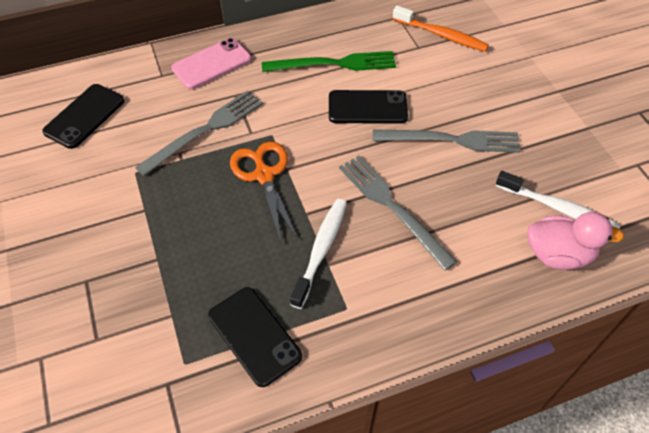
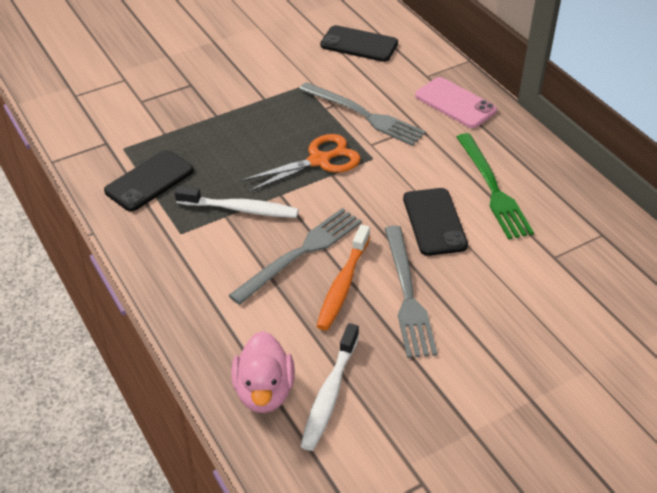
camera: 80 degrees right, 10 degrees down
(441, 35) = (586, 277): orange toothbrush -> orange toothbrush (343, 285)

